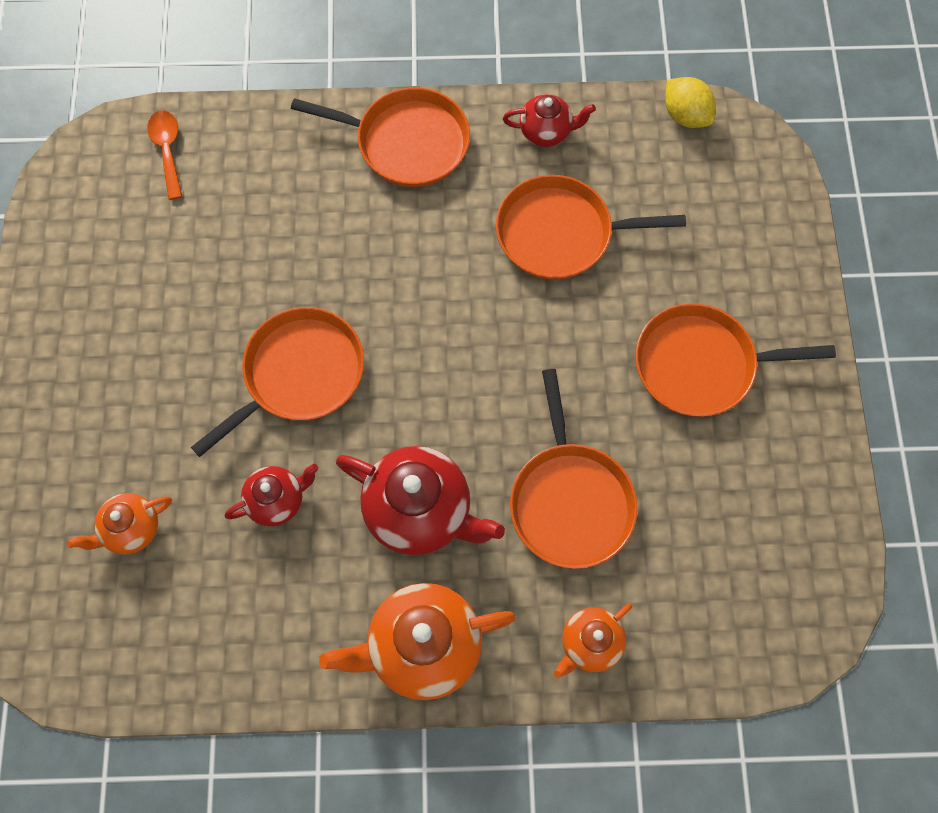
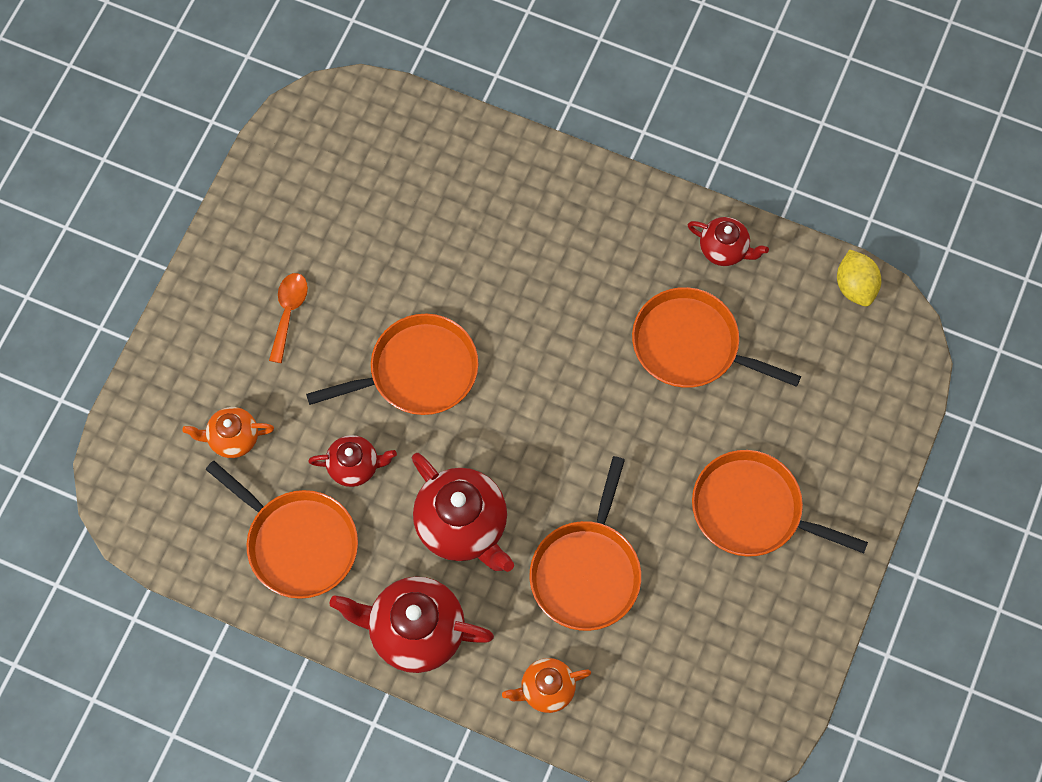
camera: 25 degrees right, 0 degrees up
(168, 150) = (395, 130): orange spoon -> orange spoon (288, 312)
(406, 142) = (599, 208): orange pan -> orange pan (297, 542)
(423, 646) = (415, 631): orange teapot -> red teapot

